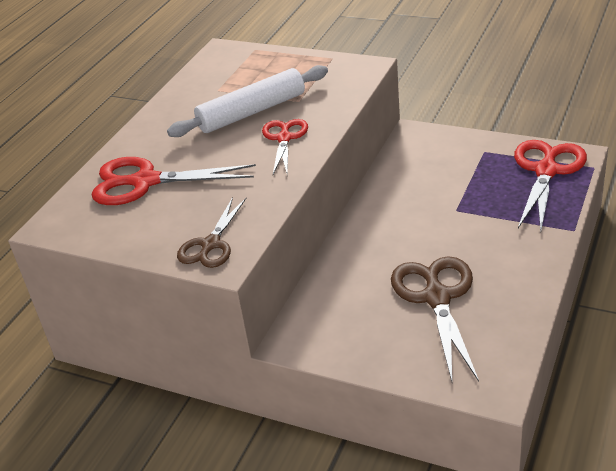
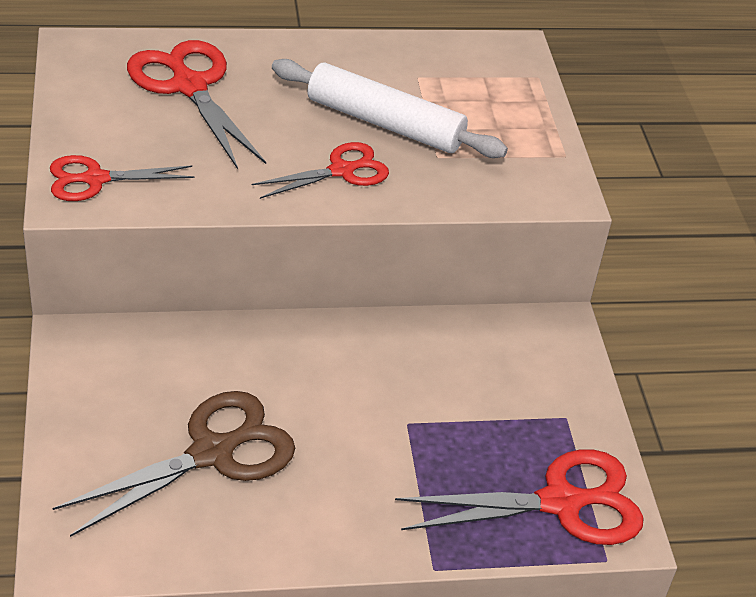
camera: 50 degrees right, 5 degrees up
(210, 245) = (95, 179): brown scissors -> red scissors

